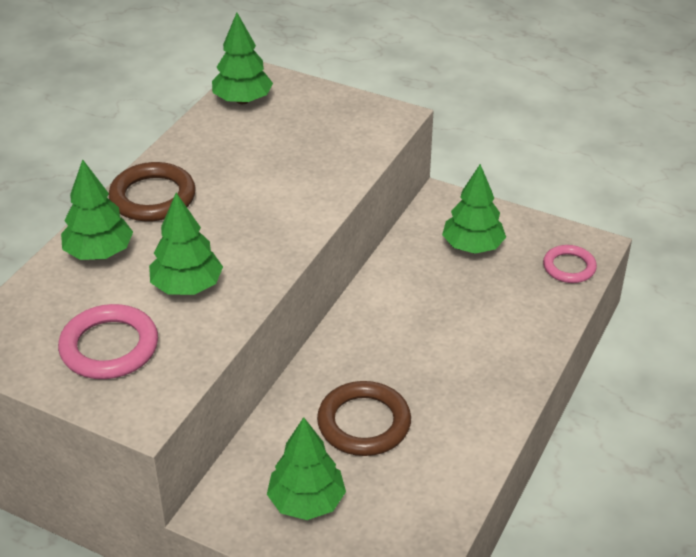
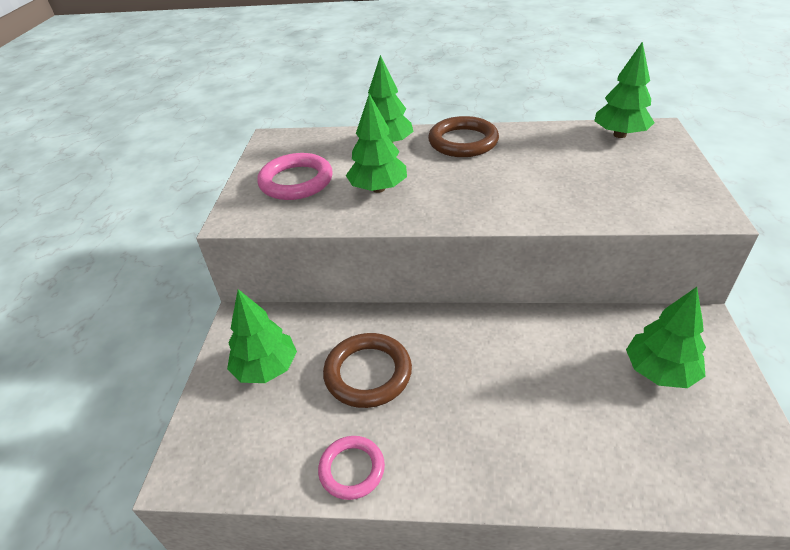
camera: 70 degrees right, 0 degrees up
(569, 267) = (718, 476): pink ring -> pink ring (352, 469)

